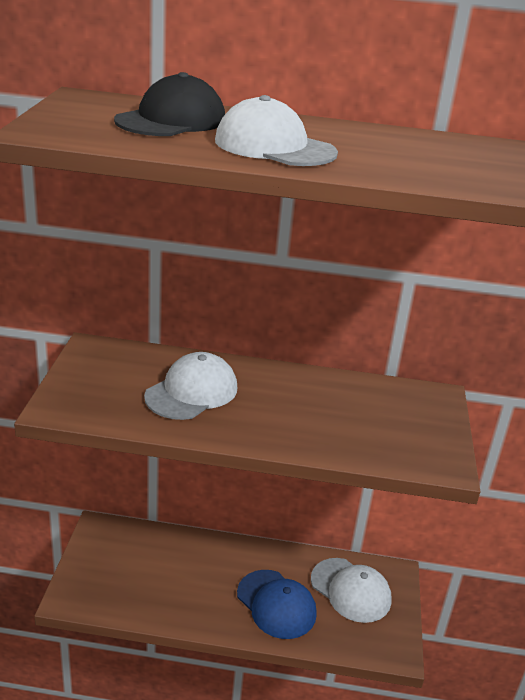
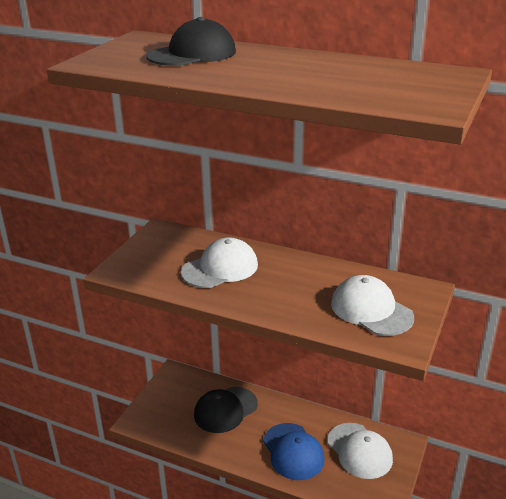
camera: 20 degrees right, 0 degrees up
(178, 565) = (225, 410): none -> black cap
(274, 147) = (255, 74): white cap -> white cap (371, 310)

